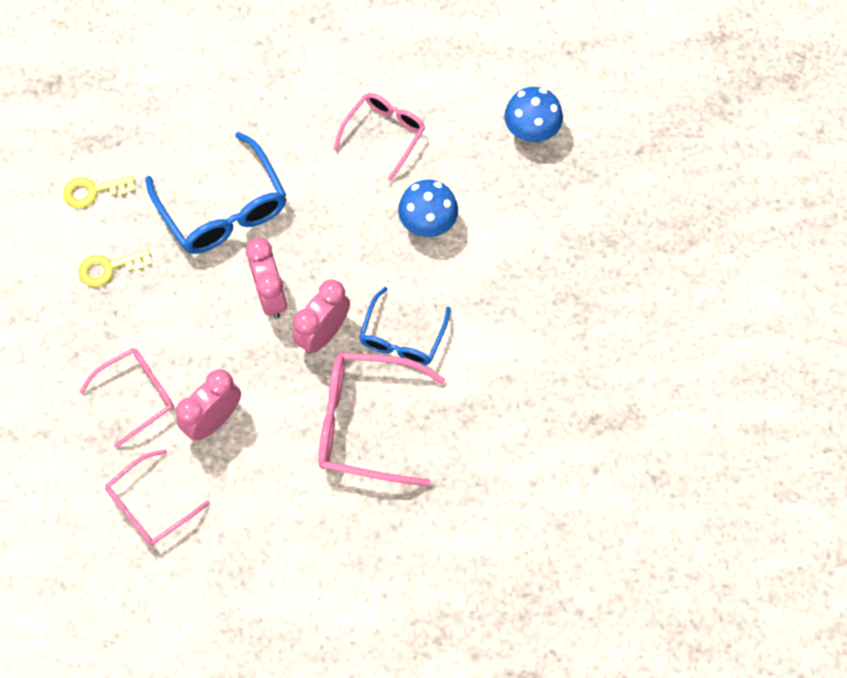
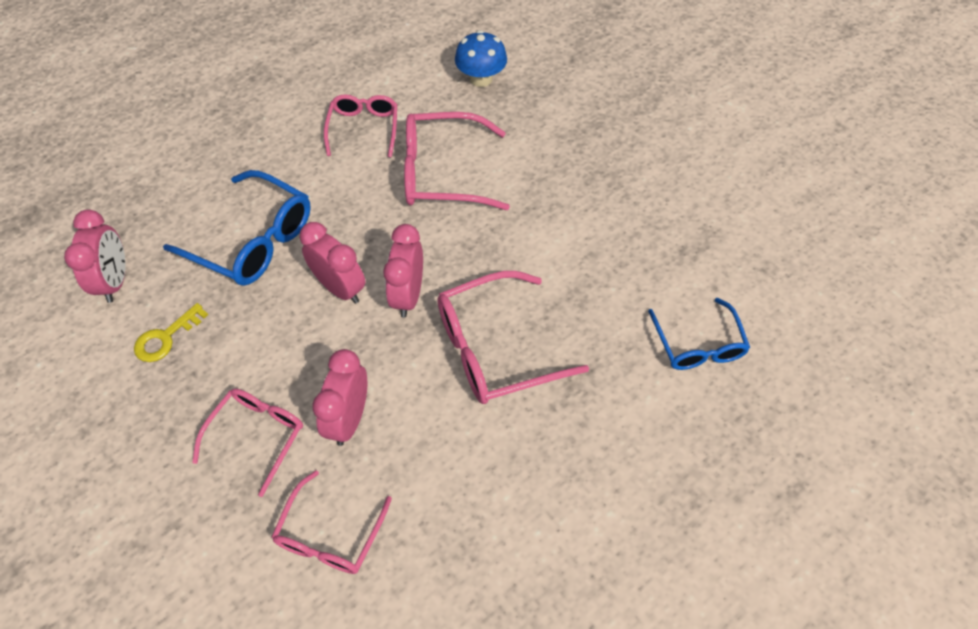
camera: 30 degrees left, 10 degrees down
(93, 191) = (115, 281): yellow key -> pink clock
(402, 337) = (480, 265): blue glasses -> blue glasses (698, 344)
(428, 222) = (442, 173): blue mushroom -> pink glasses

